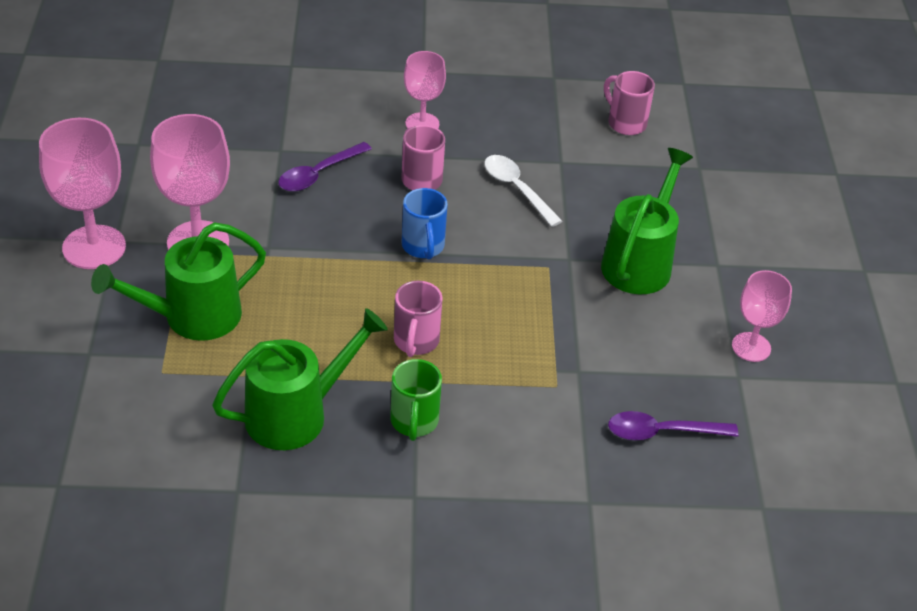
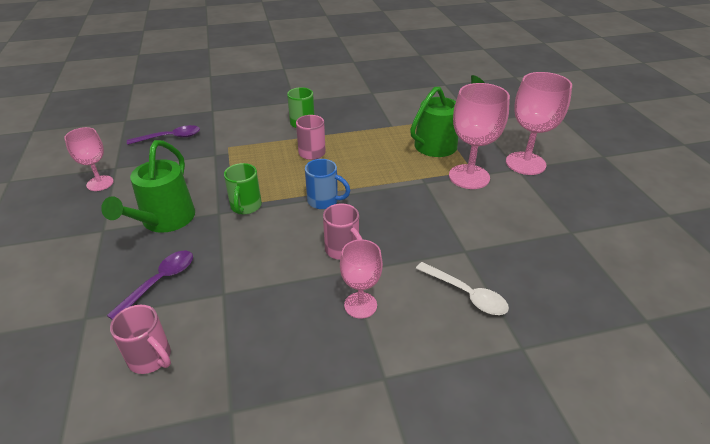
camera: 170 degrees right, 5 degrees down
(296, 414) = (361, 117): green watering can -> none
(319, 174) = (423, 237): purple spoon -> purple spoon (159, 282)
(423, 247) = (324, 201): blue mug -> blue mug turned 135 degrees clockwise
(517, 189) = (262, 258): white spoon -> white spoon (466, 294)
(532, 260) = (245, 207): none -> green mug

